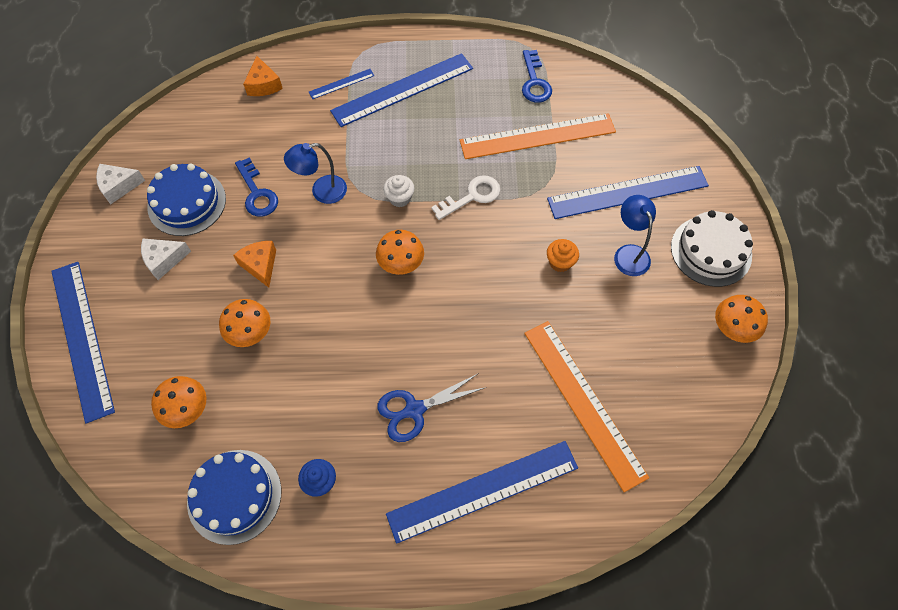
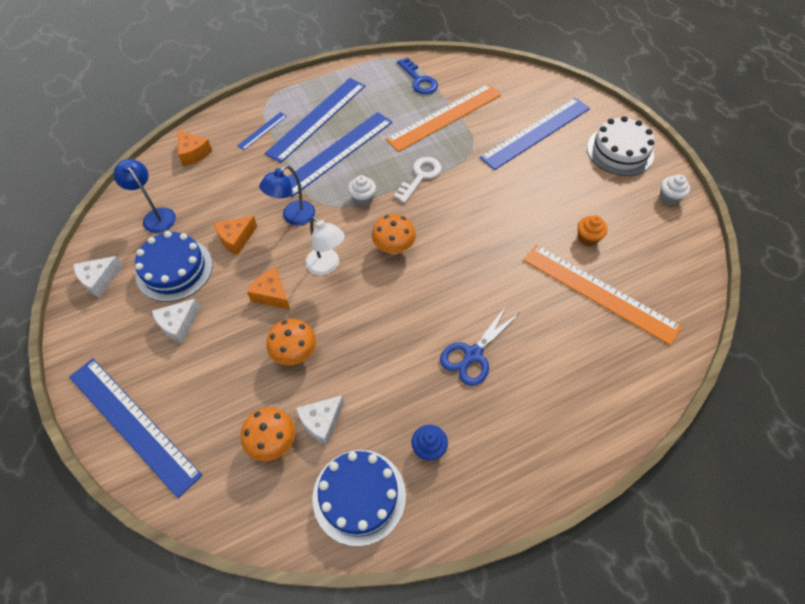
camera: 25 degrees left, 5 degrees down
(239, 411) = (321, 422): none -> white cheese
(257, 193) = (236, 238): blue key -> orange cheese
(326, 257) = (327, 266): none -> white lamp
(483, 491) = (566, 393): blue ruler -> blue ruler (337, 153)
(560, 262) = (518, 199): orange cupcake -> orange cupcake (587, 238)
(629, 253) = (564, 174): blue lamp -> blue lamp (156, 216)
(732, 329) = (669, 198): orange mushroom -> white cupcake

